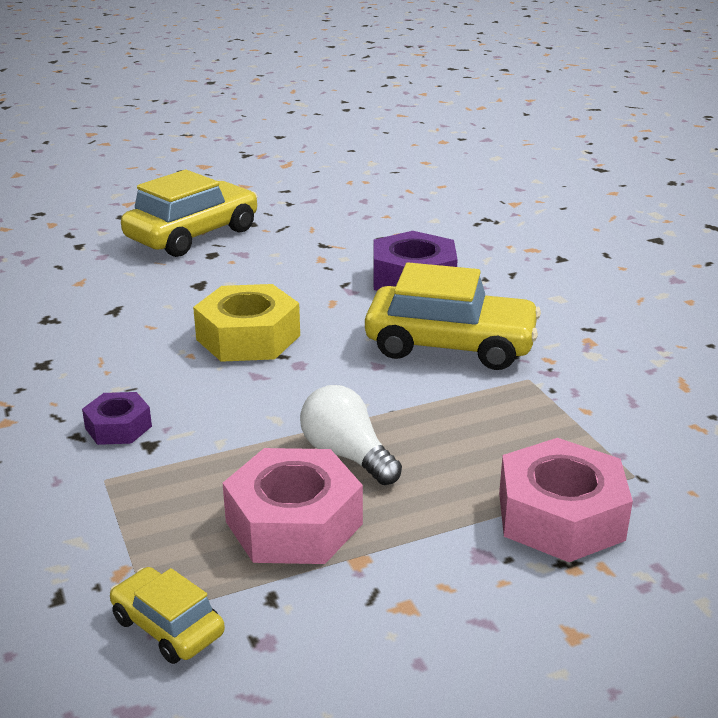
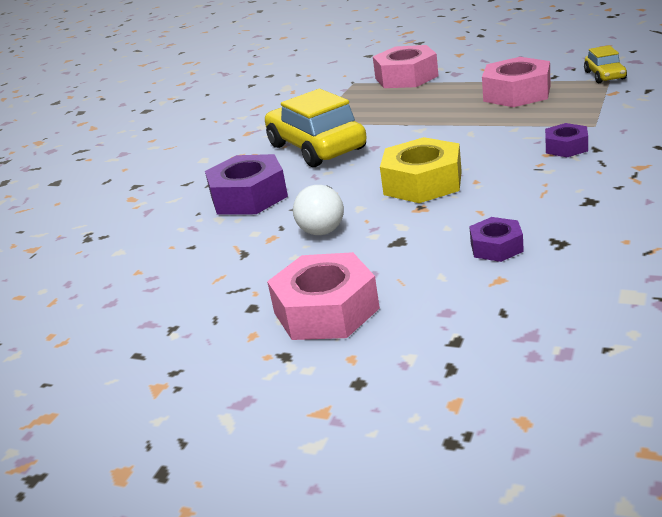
camera: 130 degrees left, 0 degrees up
(103, 302) = (496, 247): none -> purple nut
(193, 235) = (326, 310): yellow car -> pink nut
(347, 455) = (458, 110): white light bulb -> white light bulb (323, 225)

